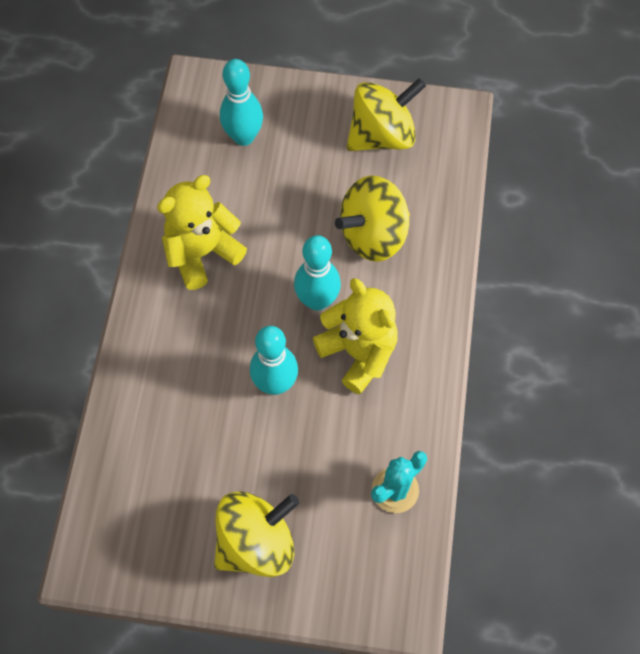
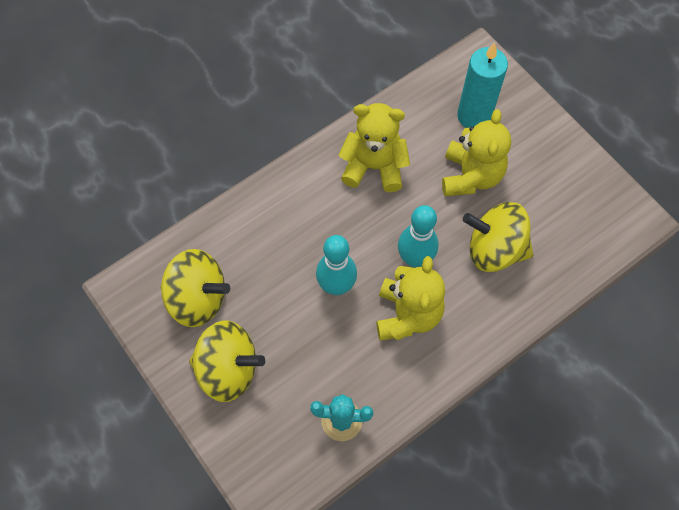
camera: 45 degrees right, 0 degrees up
(244, 137) = (474, 116): turquoise bowling pin -> turquoise candle
(292, 190) = (470, 176): none -> yellow teddy bear
(382, 135) = (568, 190): yellow spinning top -> yellow spinning top (197, 298)

